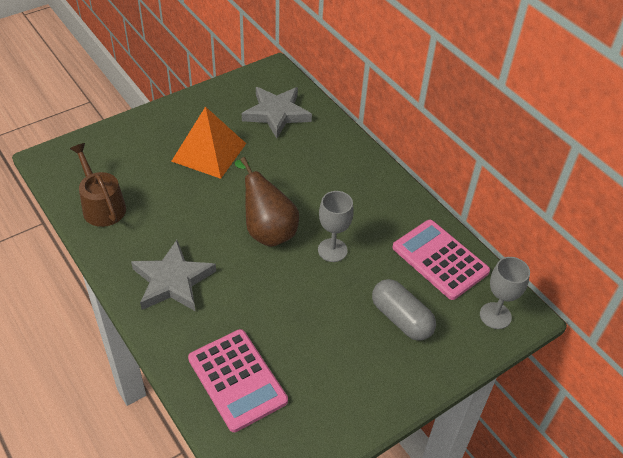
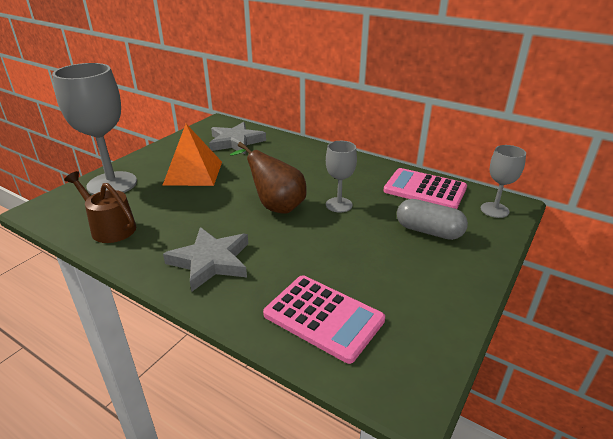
camera: 20 degrees left, 15 degrees down
(124, 144) = (112, 184): none -> grey goblet

